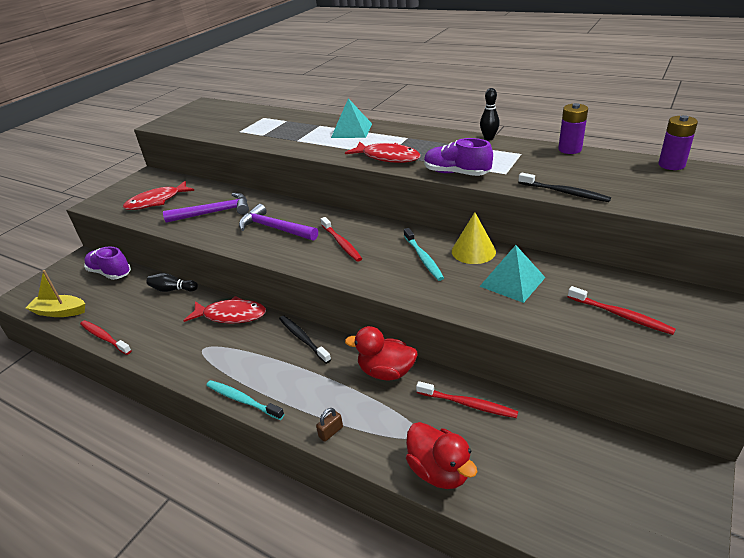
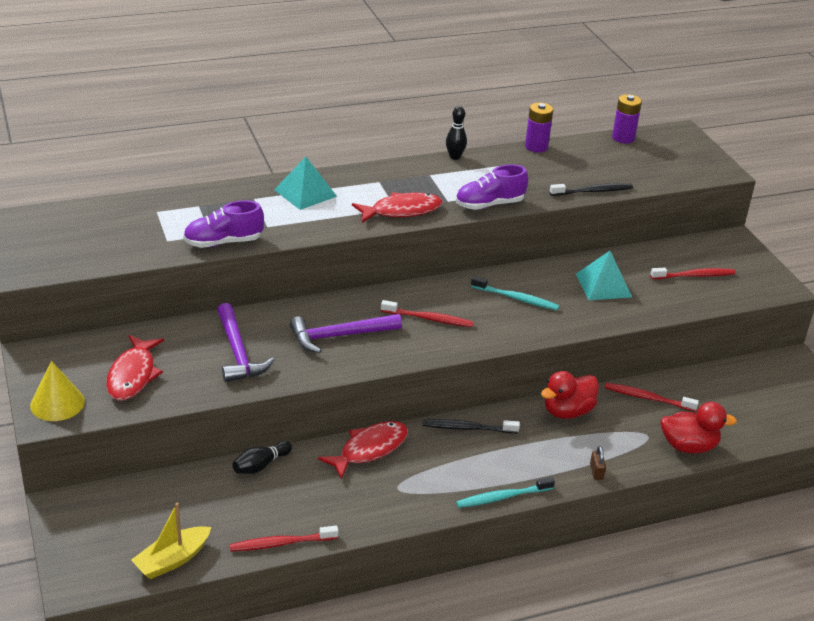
camera: 55 degrees left, 0 degrees up
(110, 273) = (144, 495): purple shoe -> purple shoe (223, 242)
(214, 212) = (238, 352): purple hammer -> purple hammer turned 135 degrees clockwise
(468, 404) = (647, 398): red toothbrush -> red toothbrush turned 135 degrees counterclockwise
(473, 251) = (542, 274): yellow cone -> yellow cone (57, 403)

